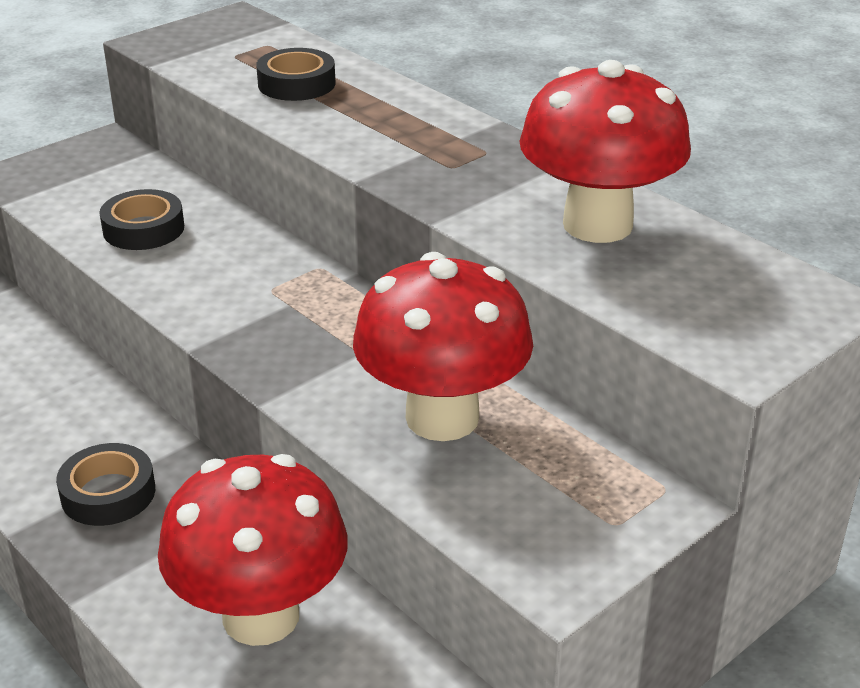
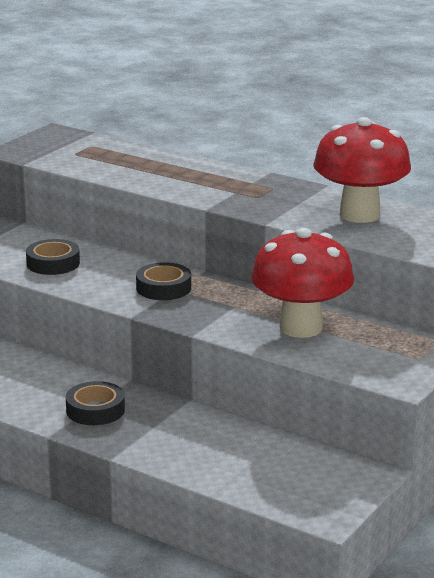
camera: 15 degrees left, 10 degrees down
(261, 616) = (226, 448): red mushroom -> none
(296, 84) = (129, 165): black tape -> black tape (163, 288)

